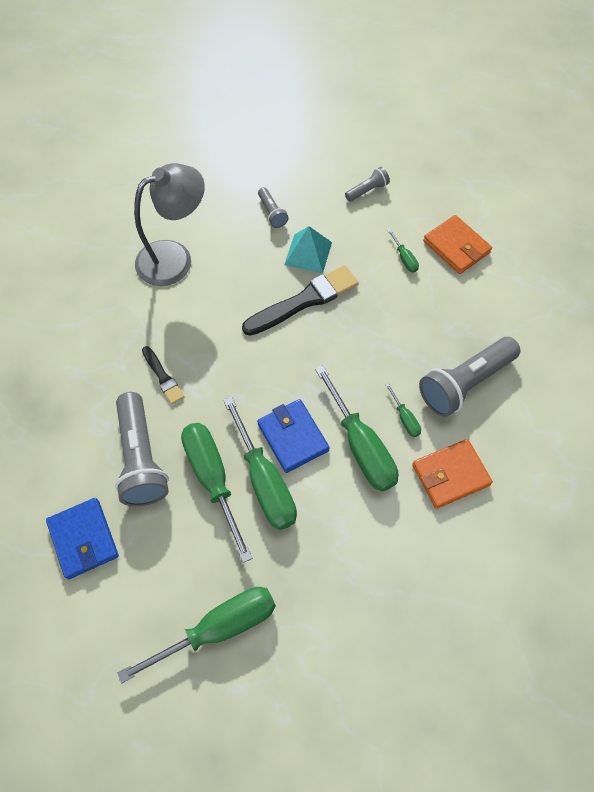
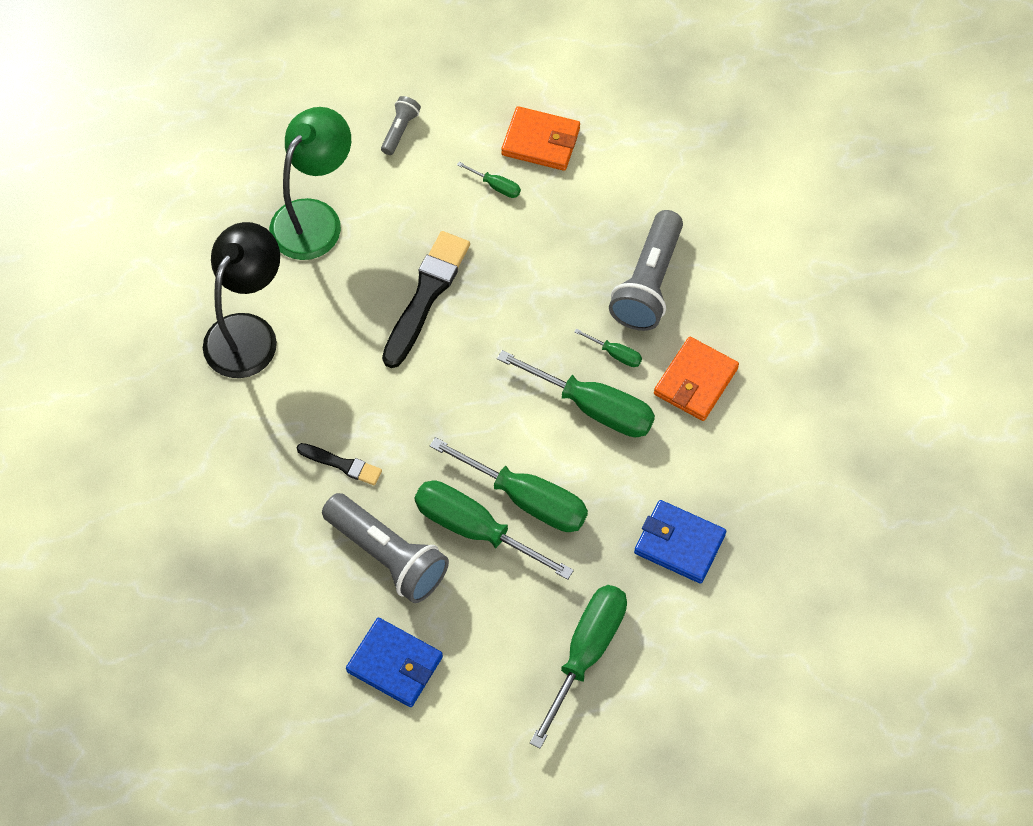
camera: 35 degrees left, 0 degrees up
(175, 258) = (248, 332): grey lamp -> black lamp
(272, 213) = (314, 218): grey flashlight -> green lamp
(293, 437) = (521, 440): blue wallet -> blue wallet (679, 543)
(308, 253) = (390, 240): turquoise pyramid -> none

